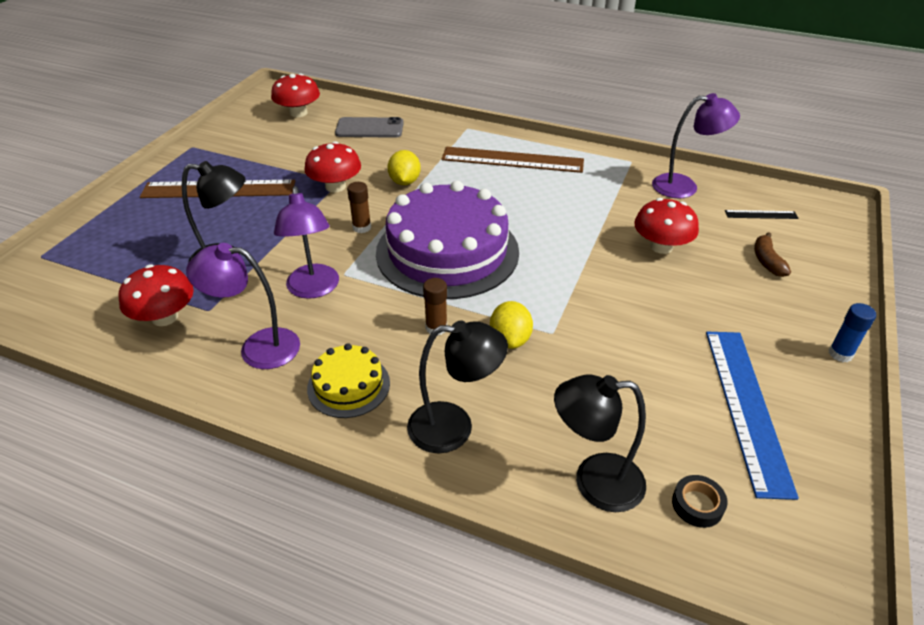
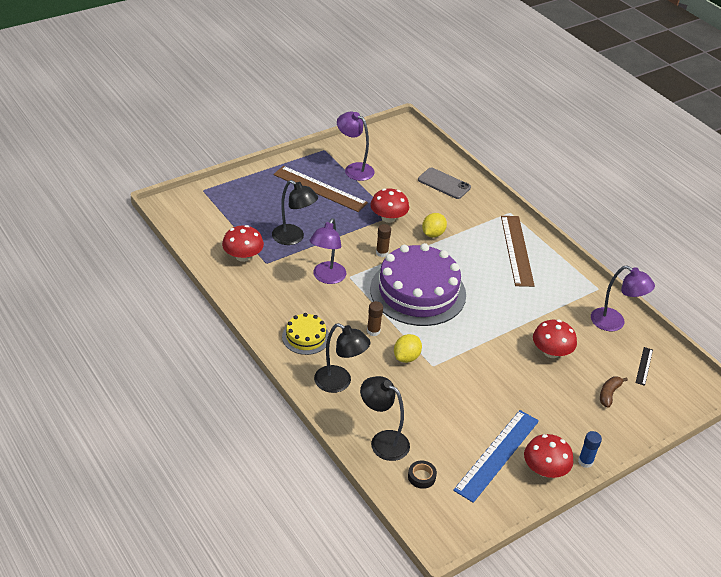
camera: 30 degrees right, 0 degrees up
(258, 347) = (276, 295): purple lamp -> purple lamp (354, 169)
(298, 113) = (407, 151): red mushroom -> red mushroom (545, 469)
(512, 160) = (516, 250): brown ruler -> brown ruler turned 45 degrees clockwise
(761, 214) = (644, 366): black ruler -> black ruler turned 75 degrees clockwise

